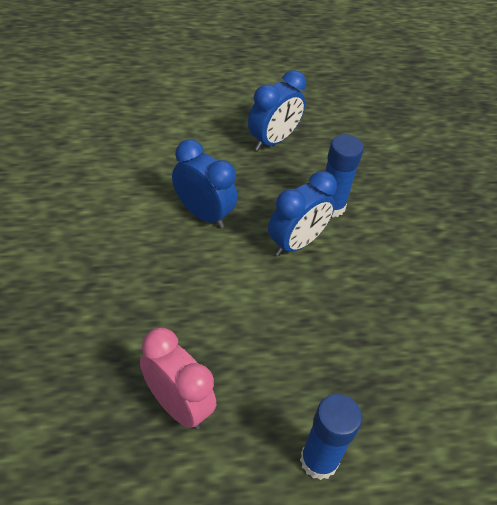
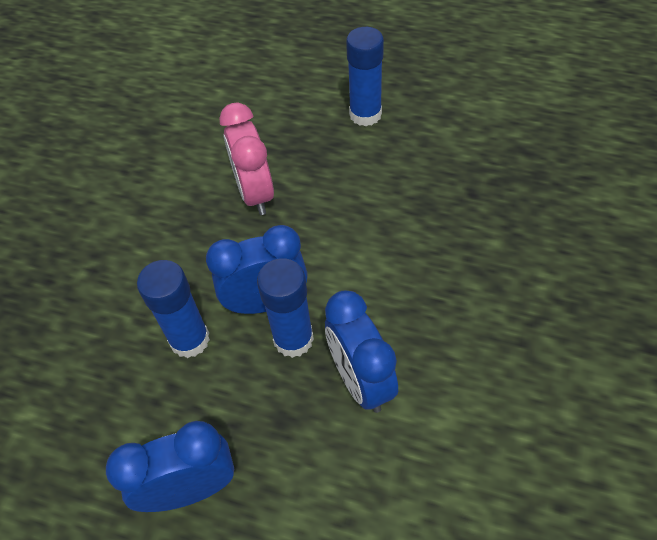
camera: 145 degrees left, 5 degrees up
(177, 405) = (467, 180): pink clock -> pink clock (255, 193)
(262, 225) = (293, 339): none -> blue glue stick

